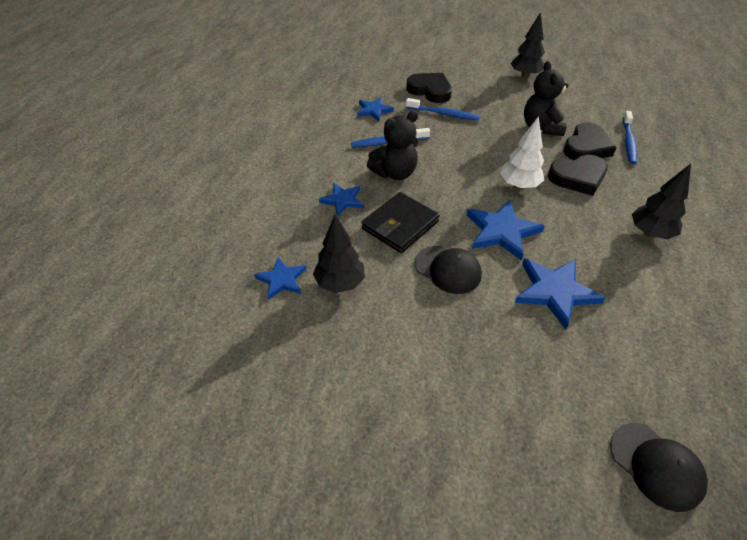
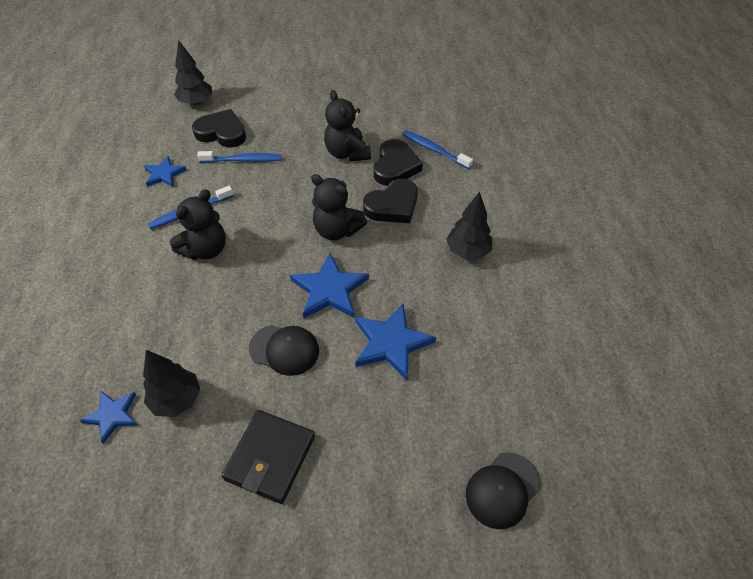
camera: 20 degrees left, 5 degrees up
(342, 200) = (156, 299): blue star -> none
(400, 225) = (225, 312): black wallet -> black wallet (270, 457)
(519, 185) = (337, 230): white tree -> black teddy bear
(525, 75) = (320, 90): black tree -> black tree (196, 102)
(628, 142) = (434, 150): blue toothbrush -> blue toothbrush turned 135 degrees clockwise
(656, 466) = (502, 490): black cap -> black cap turned 105 degrees clockwise

